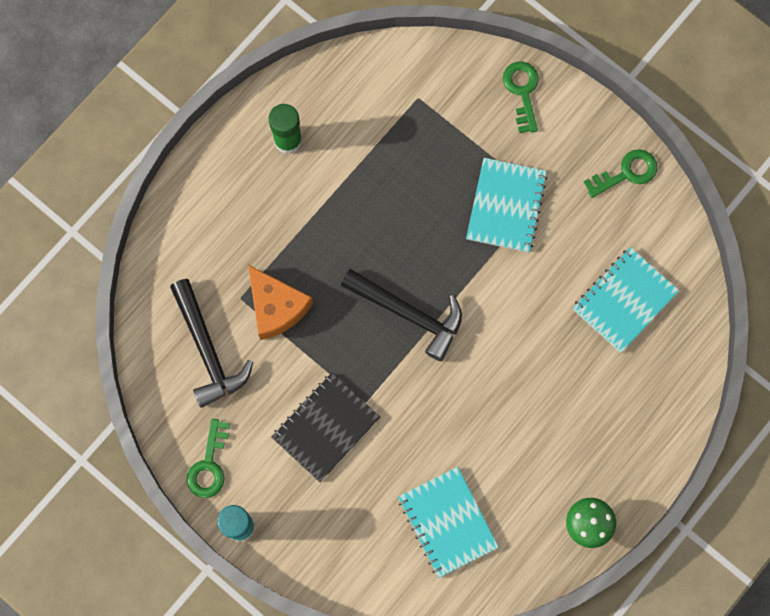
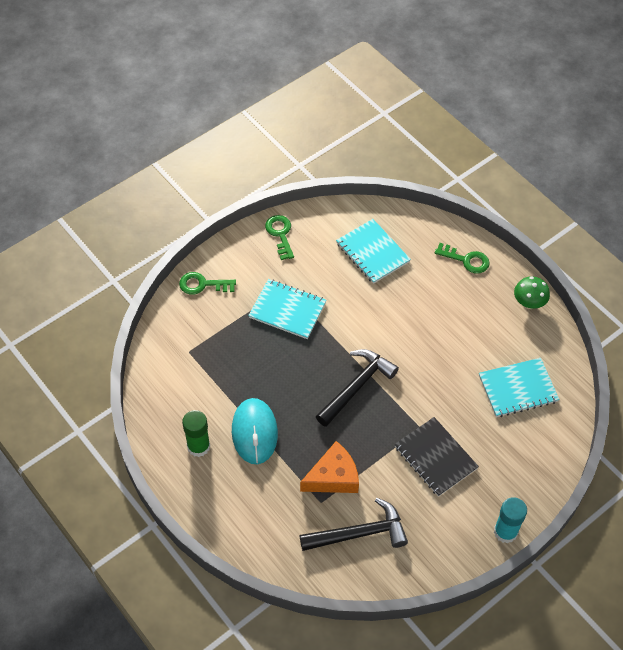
camera: 80 degrees left, 20 degrees down
(209, 465) = (454, 547): green key -> green key (466, 260)
(319, 201) = (254, 432): none -> turquoise mouse

